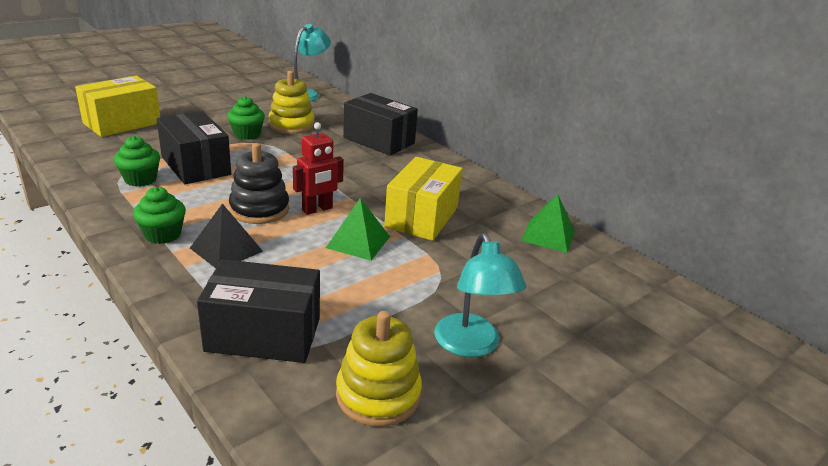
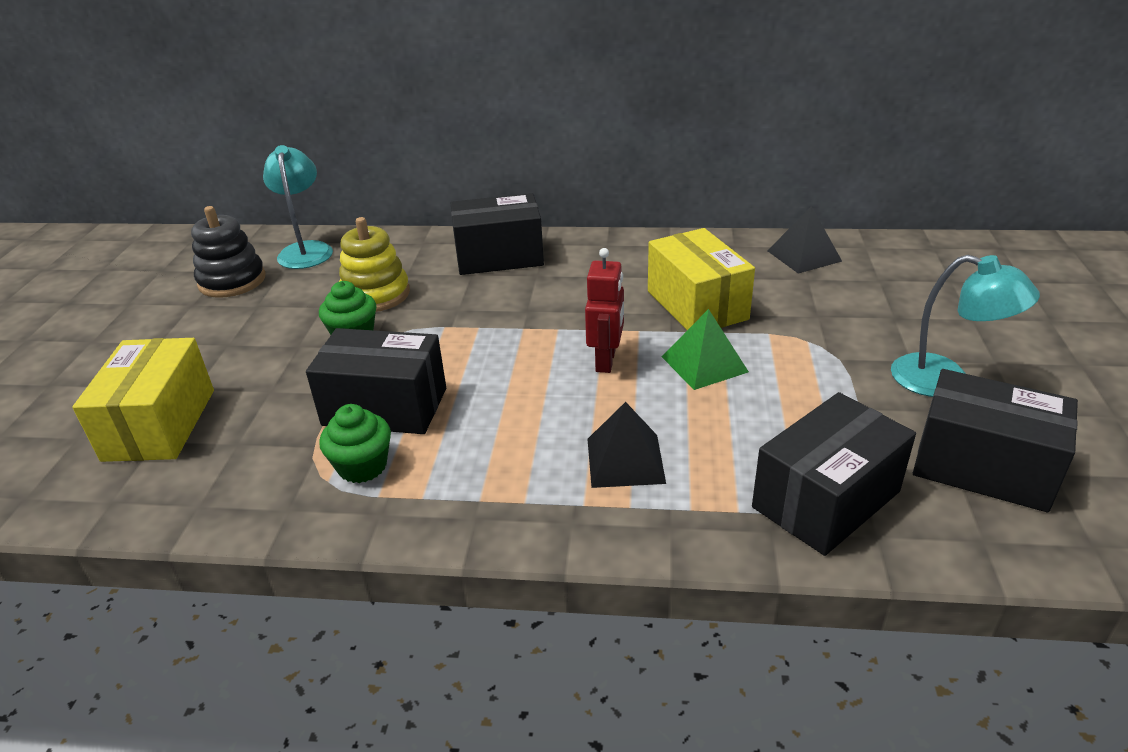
camera: 40 degrees left, 5 degrees up
(163, 235) = (536, 498): green cupcake -> none
(259, 209) = (559, 401): black stacking toy -> black stacking toy (232, 281)
(378, 394) = (983, 467): yellow stacking toy -> black box
(548, 235) = (804, 256): green pyramid -> black pyramid

